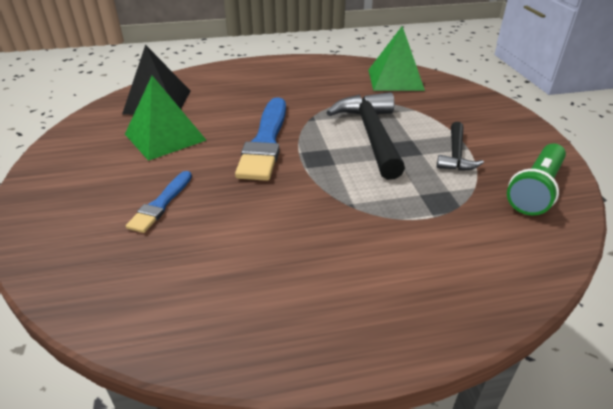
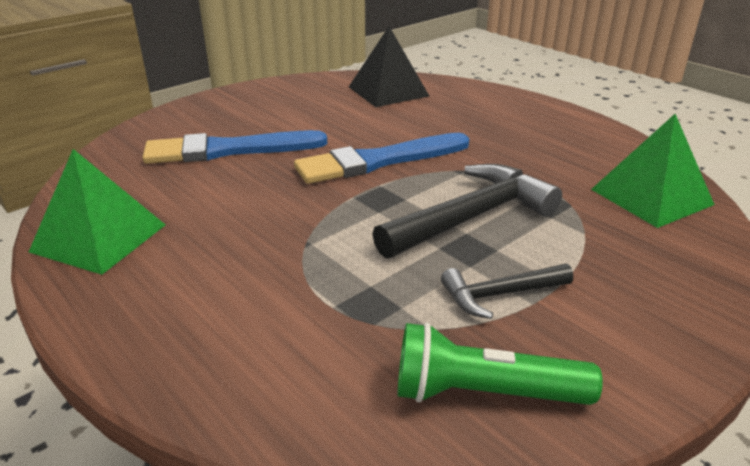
camera: 60 degrees right, 5 degrees down
(161, 203) = (229, 150): blue brush -> blue brush, size x1.84
(165, 137) = (332, 115): green pyramid -> green pyramid (99, 238)

